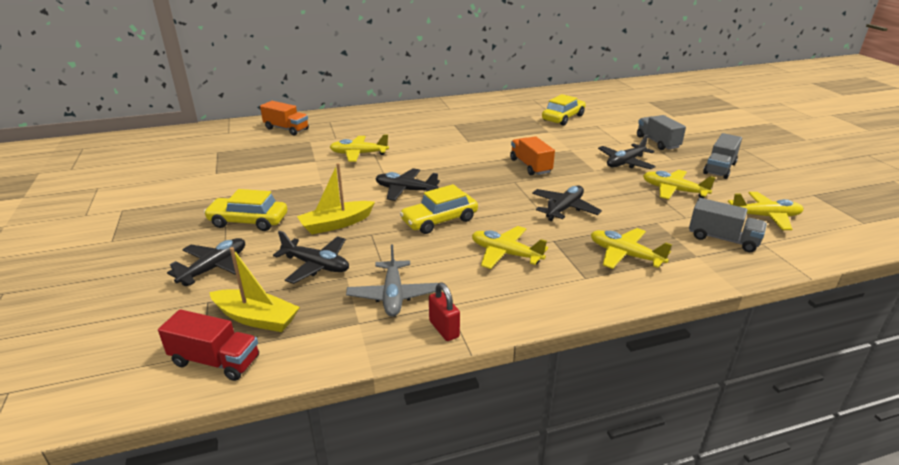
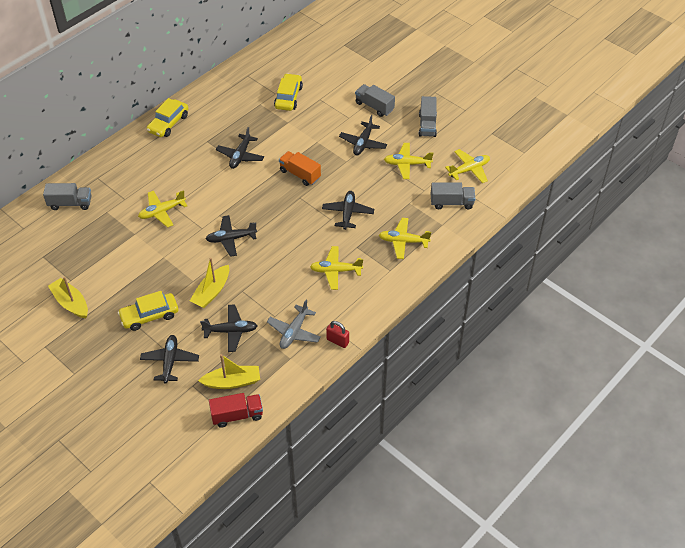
camera: 30 degrees left, 20 degrees up
(192, 187) = (71, 303): none -> yellow boat
(286, 129) = (70, 203): orange truck -> grey truck
(393, 295) = (294, 332): grey plane -> grey plane turned 60 degrees clockwise
(439, 220) = (276, 259): yellow car -> yellow car (168, 123)
(477, 140) = (240, 156): none -> black plane

